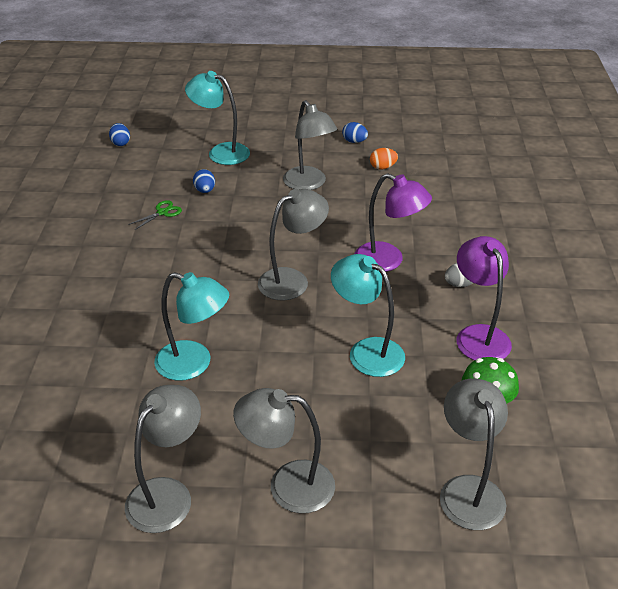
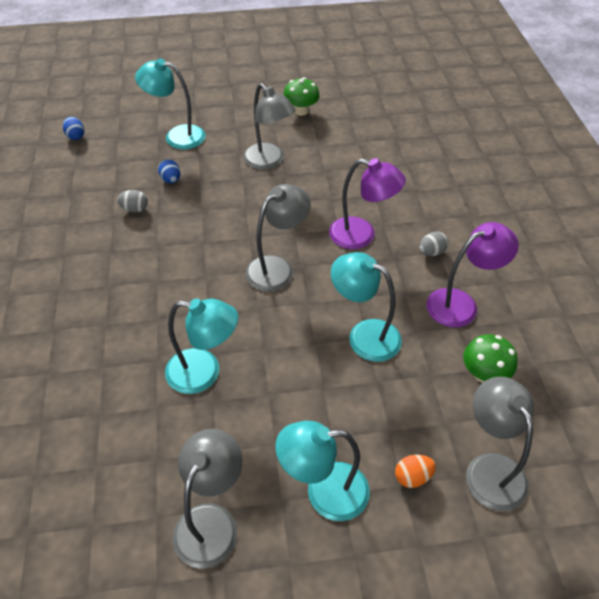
camera: 10 degrees left, 10 degrees up
(162, 212) = (135, 209): green scissors -> grey egg
(287, 485) = (324, 492): grey lamp -> turquoise lamp
(354, 141) = (301, 111): blue egg -> green mushroom
(382, 167) = (333, 136): orange egg -> orange egg (412, 477)
(478, 335) = (461, 304): purple lamp -> purple lamp turned 90 degrees clockwise

